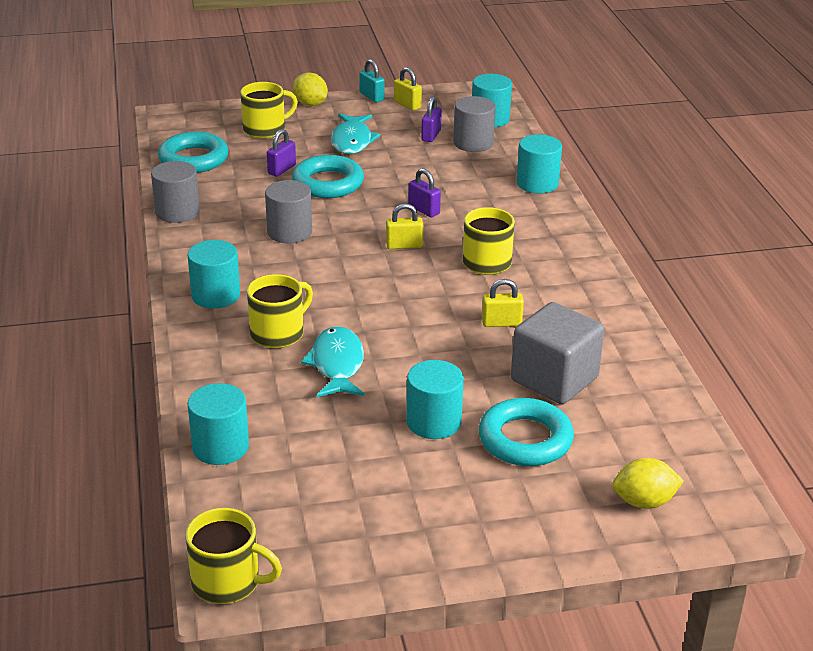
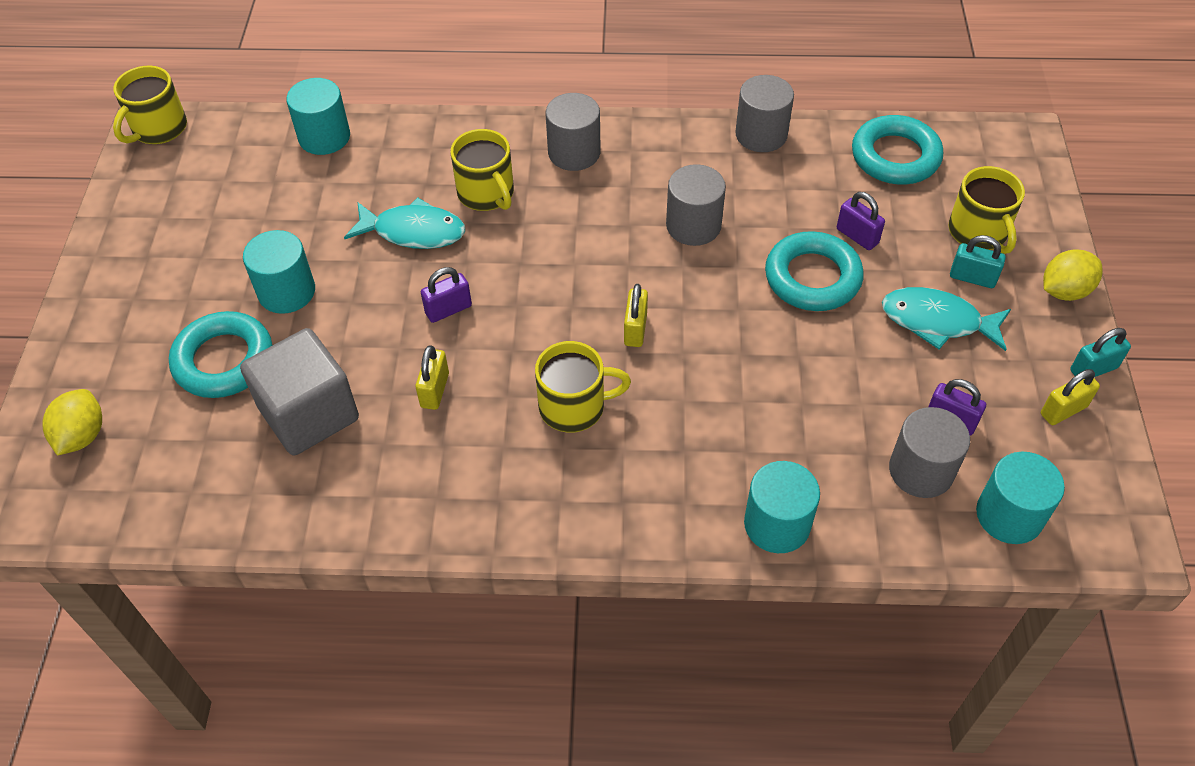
camera: 105 degrees right, 20 degrees up
(216, 295) = (574, 153): turquoise cylinder -> grey cylinder
(309, 131) = (972, 278): none -> turquoise padlock
(424, 210) = (722, 367): purple padlock -> purple padlock (448, 309)

